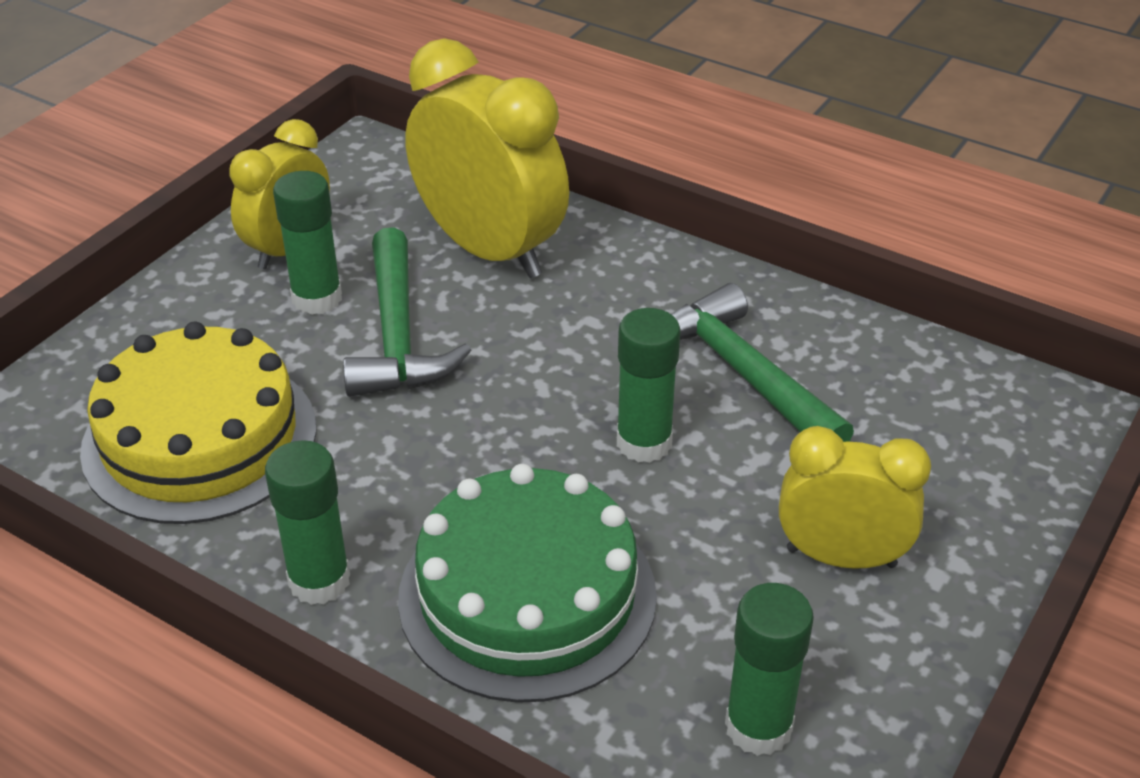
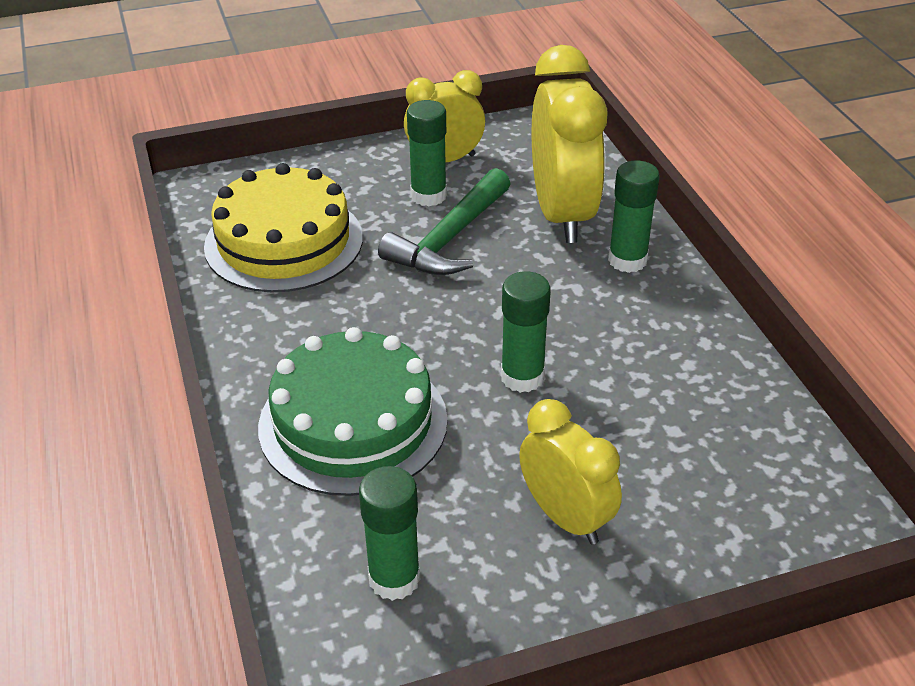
camera: 40 degrees right, 0 degrees up
(319, 581) = (257, 350): green glue stick -> green glue stick (627, 260)
(743, 374) = (637, 371): green hammer -> none

